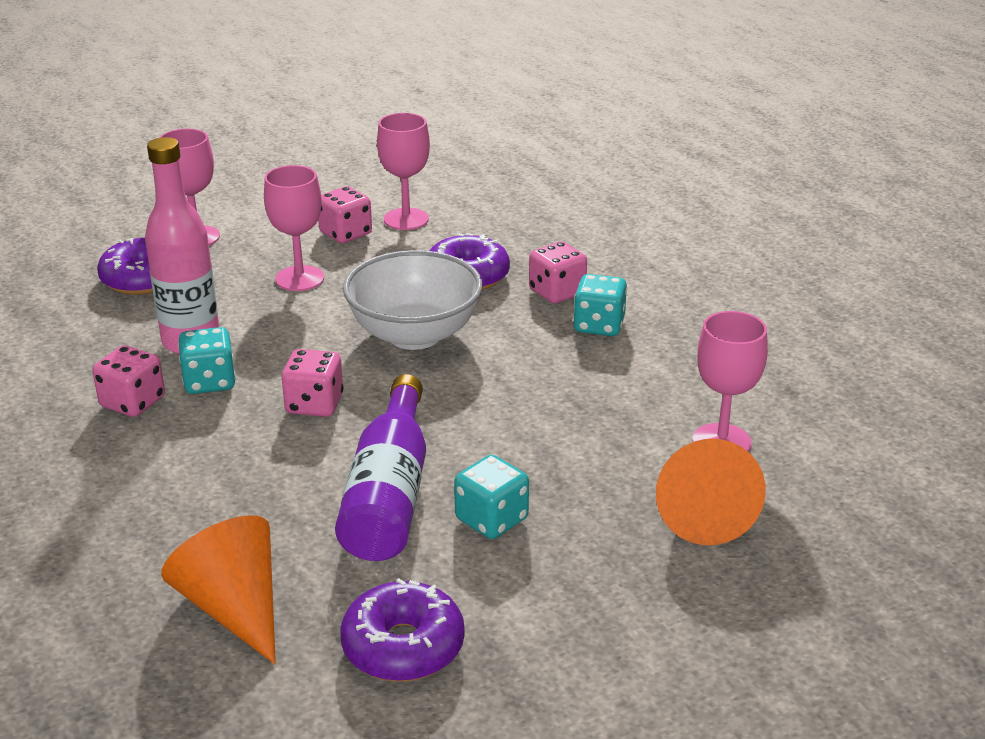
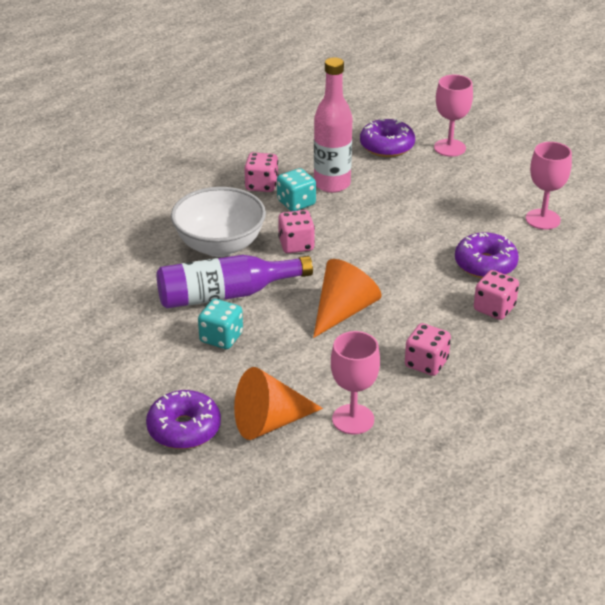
camera: 70 degrees right, 5 degrees up
(234, 608) = (111, 271): orange cone -> orange cone (343, 311)
(299, 278) = (430, 200): pink goblet -> none
(345, 234) = (501, 200): pink dice -> pink dice (426, 363)
(403, 646) = (103, 332): purple donut -> purple donut (184, 429)
(414, 335) = (395, 261): white bowl -> white bowl (220, 246)
(599, 325) = (463, 337): turquoise dice -> none

